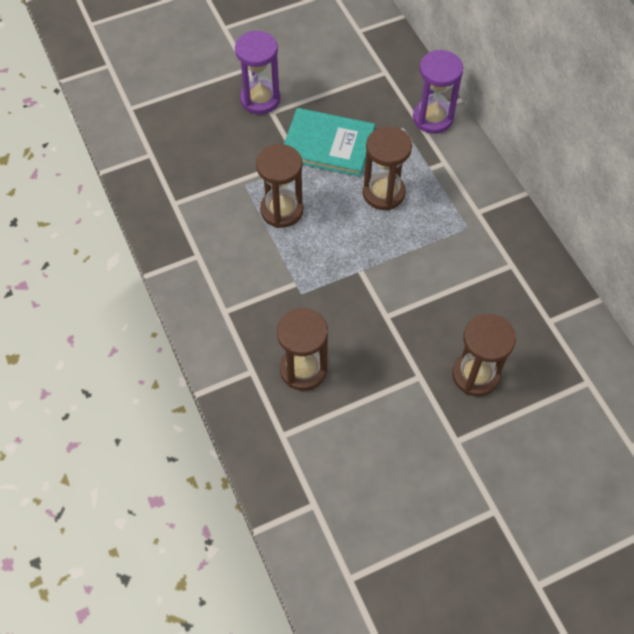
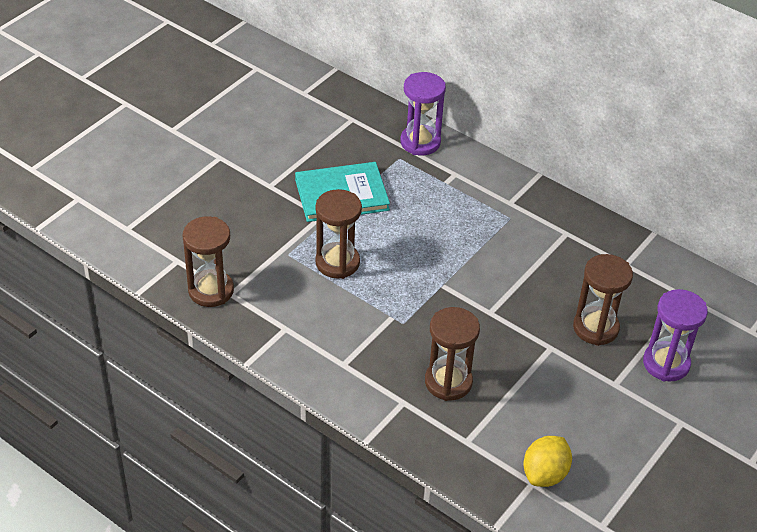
camera: 30 degrees left, 15 degrees down
(260, 99) = (251, 179): purple hourglass -> purple hourglass (666, 363)
(330, 501) = (545, 474): none -> yellow lemon
(383, 193) = (419, 216): brown hourglass -> brown hourglass (211, 290)

